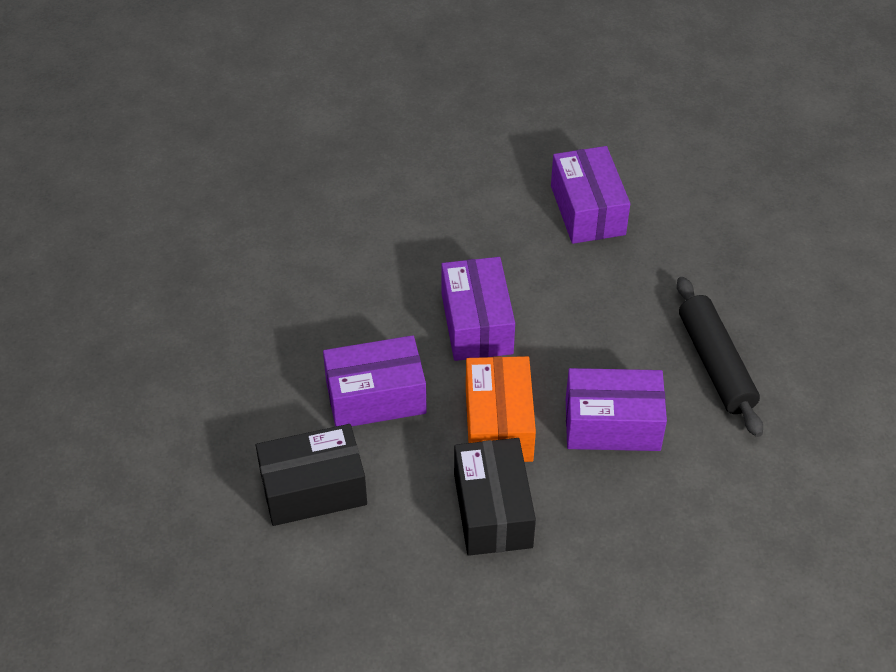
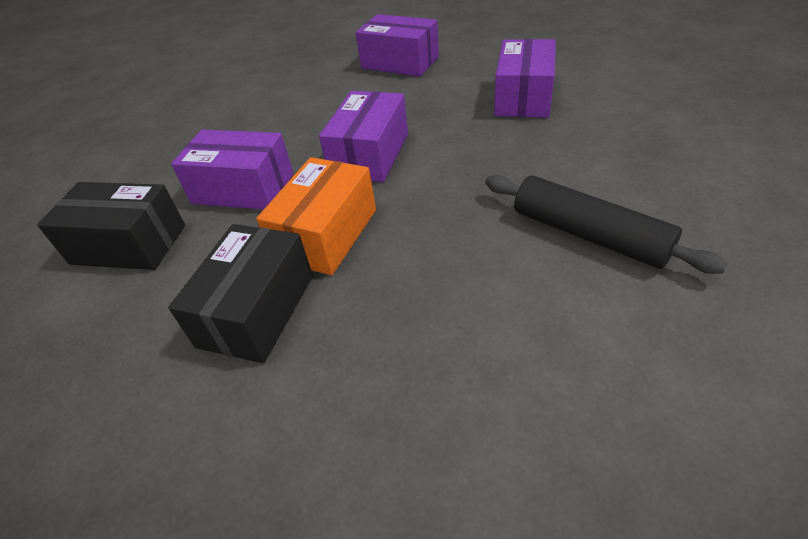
camera: 30 degrees right, 5 degrees down
(612, 424) = (438, 263): purple box -> purple box (400, 62)
(716, 364) = (589, 234): black rolling pin -> black rolling pin turned 60 degrees counterclockwise

